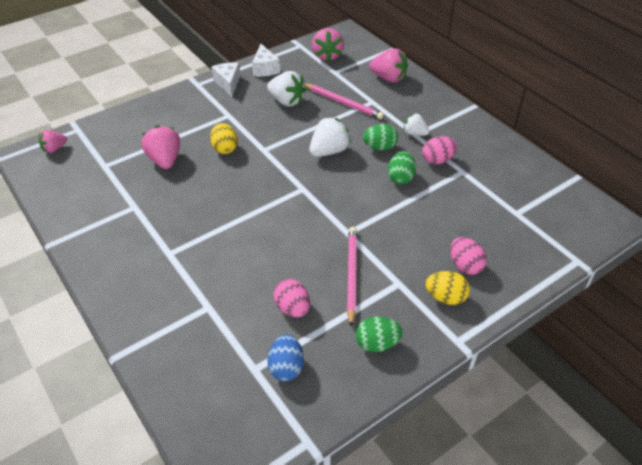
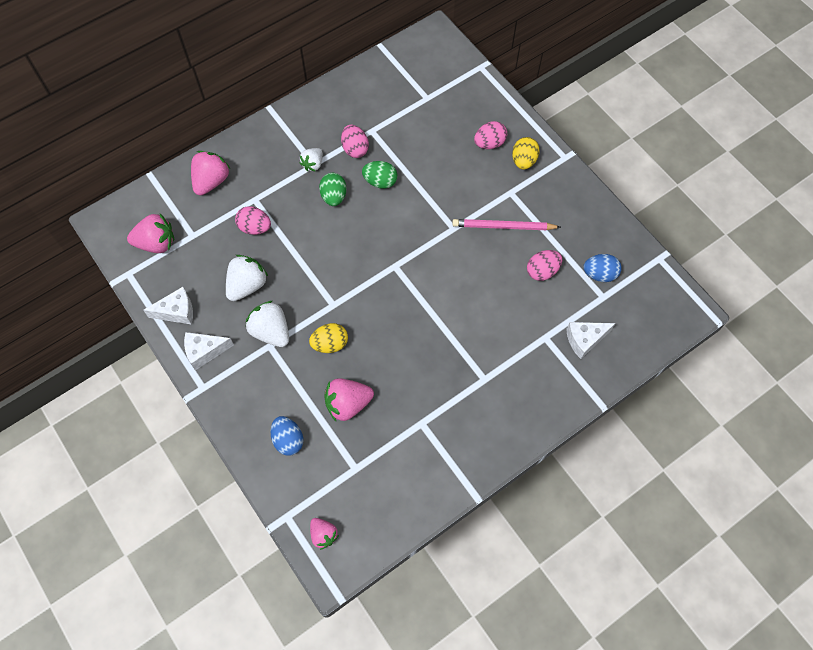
camera: 90 degrees left, 20 degrees up
(141, 128) = (288, 440): none -> blue egg
(199, 345) = (584, 340): none -> white cheese
(329, 151) = (338, 242): white strawberry -> white strawberry (271, 331)
(343, 103) = (255, 227): pink pencil -> pink egg
(377, 343) = (572, 211): green egg -> none

